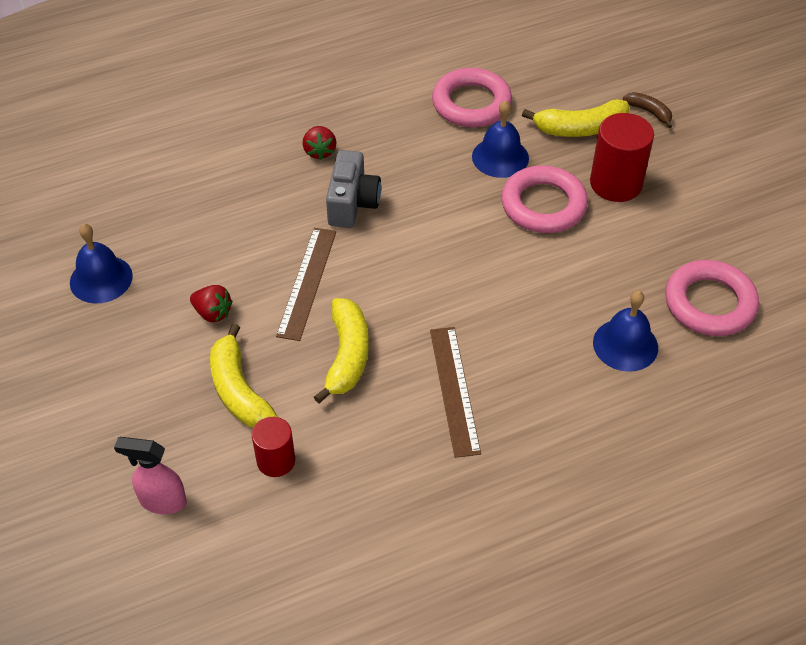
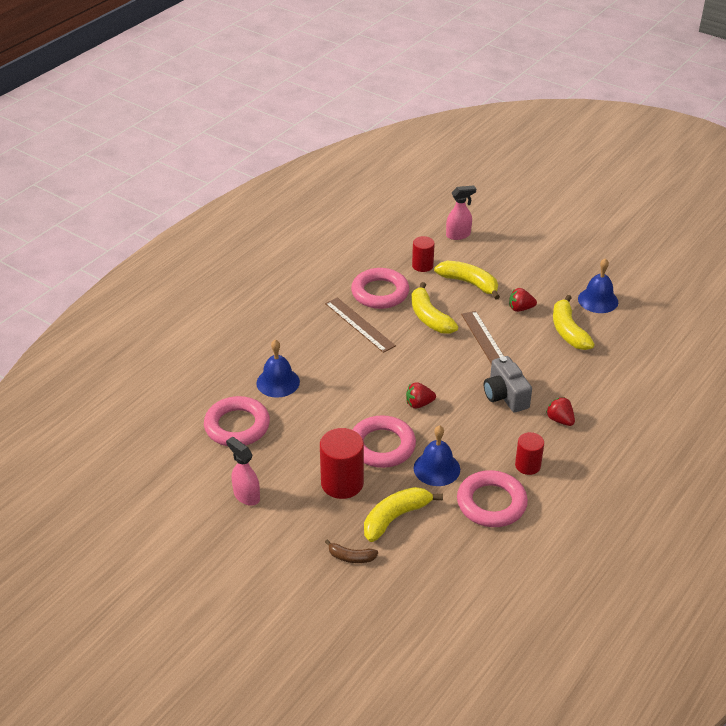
camera: 150 degrees right, 10 degrees down
(190, 252) = (568, 331): none -> yellow banana
(382, 436) = (380, 293): none -> pink ring
(401, 122) = (527, 465): none -> red cylinder
(462, 236) = (419, 404): none -> red strawberry
(733, 213) = (246, 496): none -> pink spray bottle

